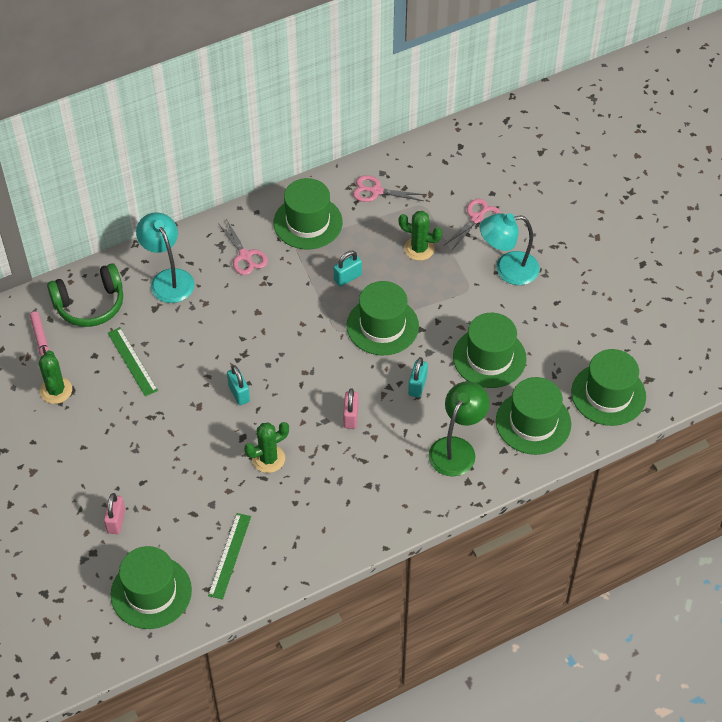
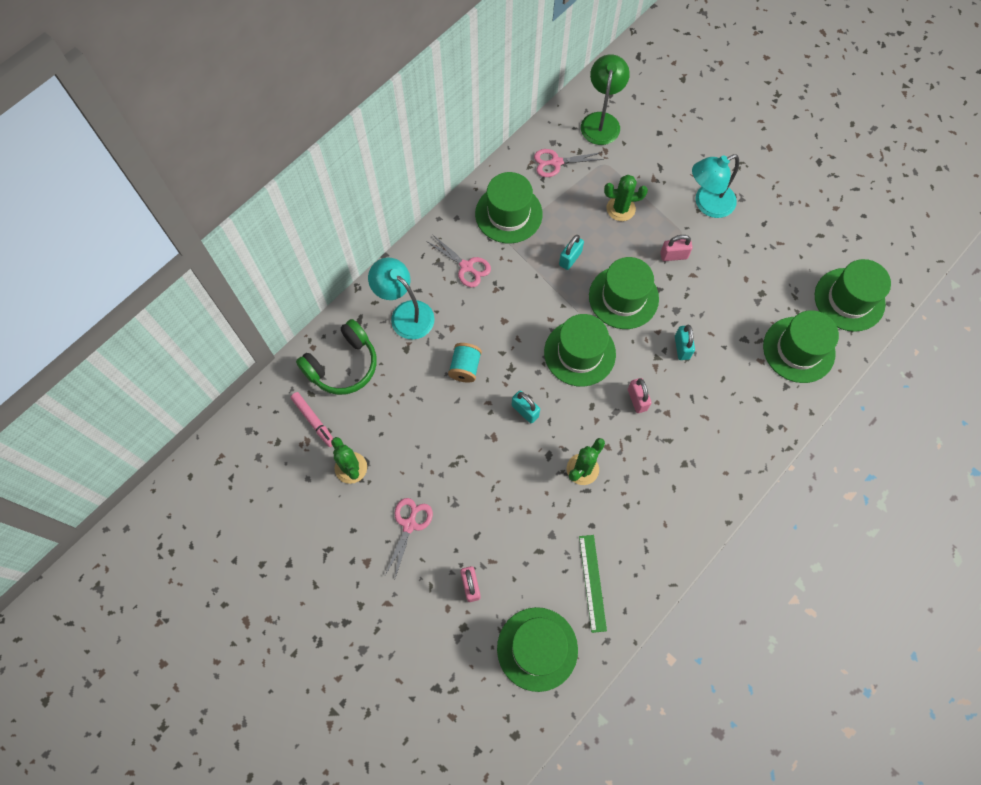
camera: 20 degrees left, 15 degrees up
(132, 361) = (410, 412): green ruler -> none
(201, 340) = (465, 367): none -> turquoise spool
(450, 304) = (673, 255): none -> pink padlock
(457, 448) = (745, 399): green lamp -> green lamp (601, 121)
(477, 218) = (658, 162): pink scissors -> pink scissors (409, 525)
(489, 358) = (731, 298): green hat -> green hat (579, 353)

